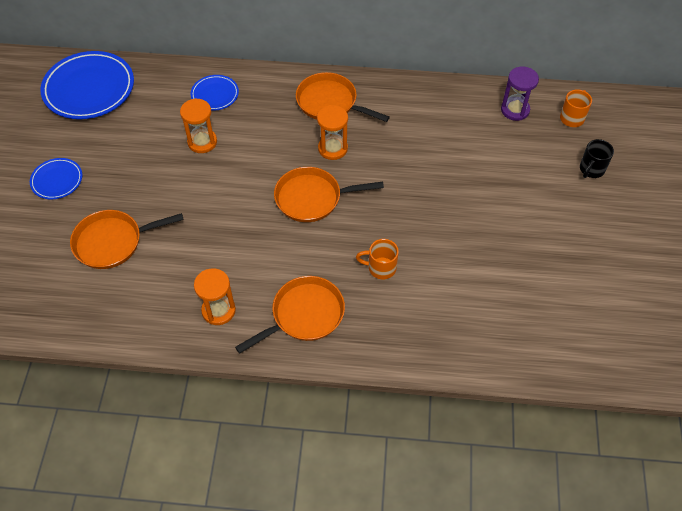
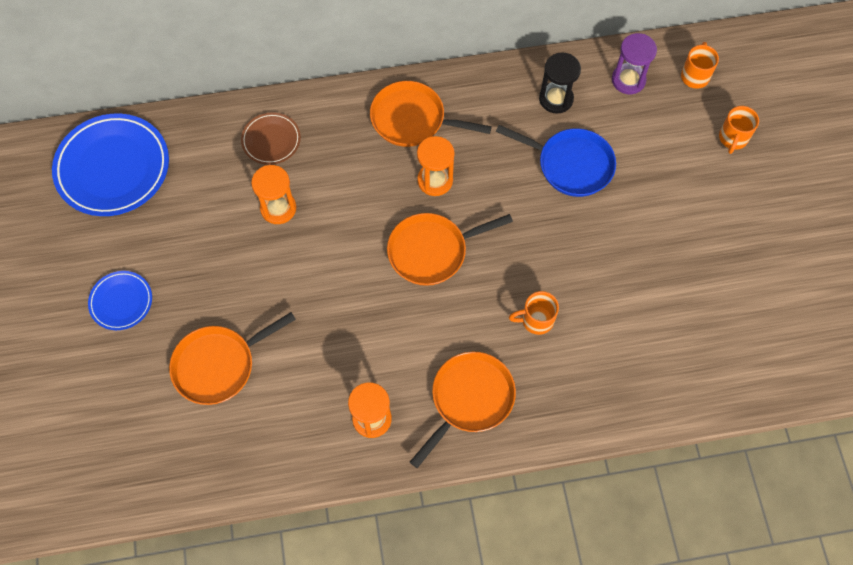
camera: 15 degrees left, 10 degrees up
(215, 95) = (271, 140): blue plate -> brown plate
(447, 160) = (570, 165): none -> blue pan
(450, 111) = (556, 99): none -> black hourglass
(591, 169) = (732, 138): black mug -> orange mug

